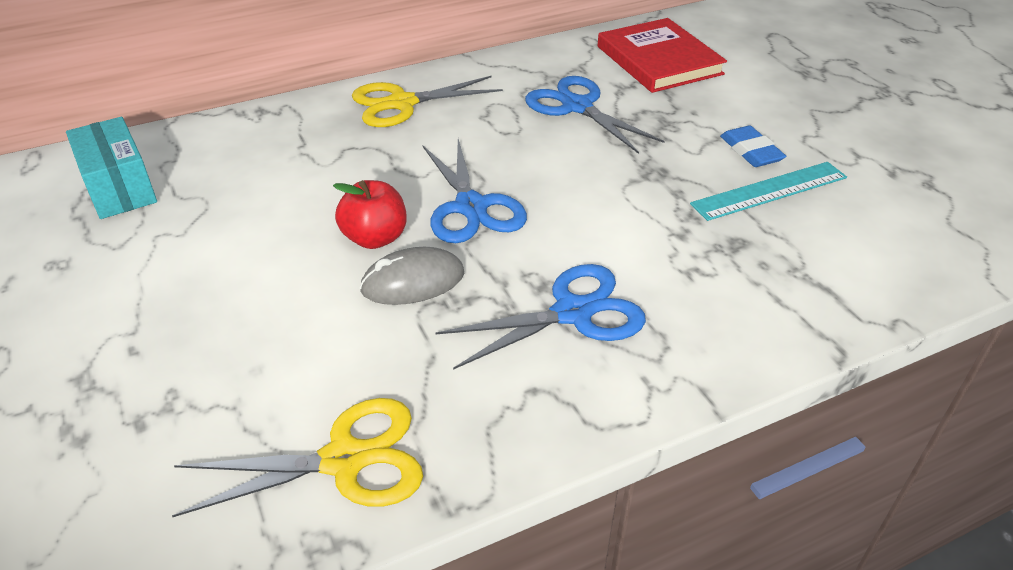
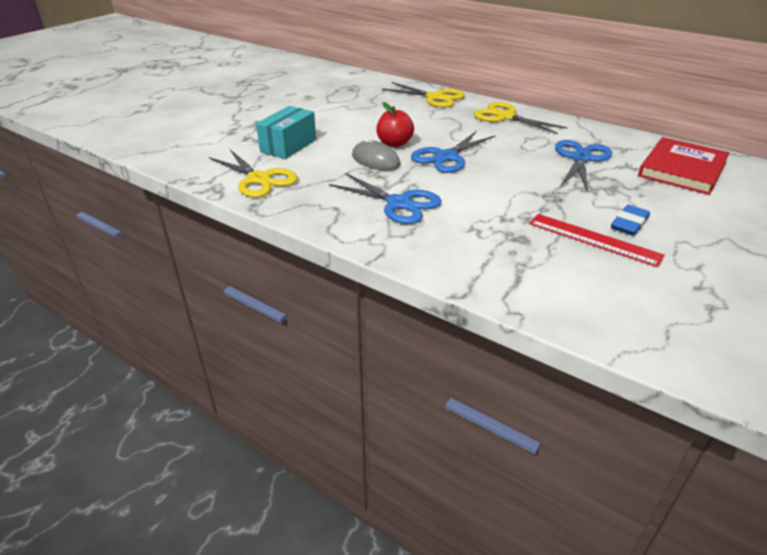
camera: 60 degrees right, 5 degrees down
(120, 187) = (362, 89): turquoise box -> turquoise box (288, 146)
(259, 131) = (435, 97): none -> yellow scissors
(769, 191) = (593, 239): turquoise ruler -> red ruler

